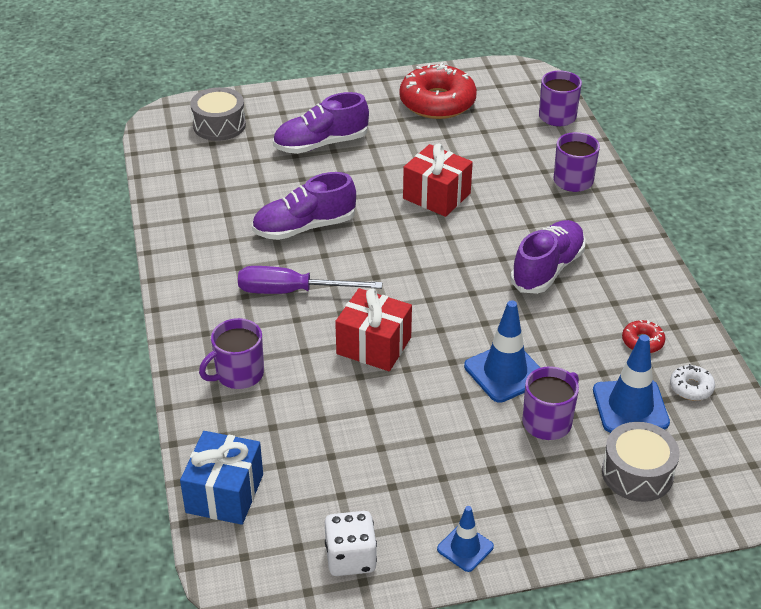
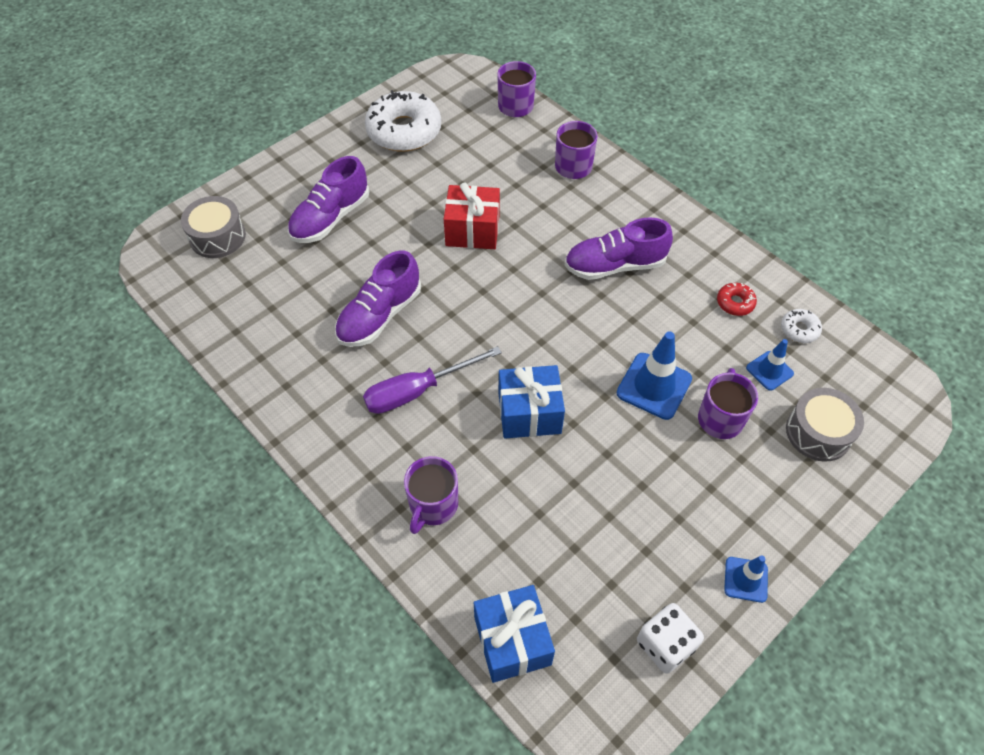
camera: 30 degrees left, 15 degrees up
(374, 345) = (529, 413): red gift -> blue gift
(437, 102) = (404, 131): red donut -> white donut
(547, 269) = (615, 265): purple shoe -> purple shoe turned 105 degrees counterclockwise
(630, 406) = (769, 371): blue traffic cone -> blue traffic cone, size x0.60

